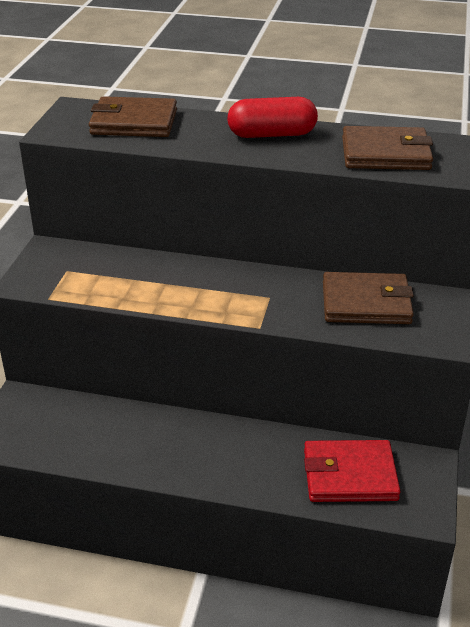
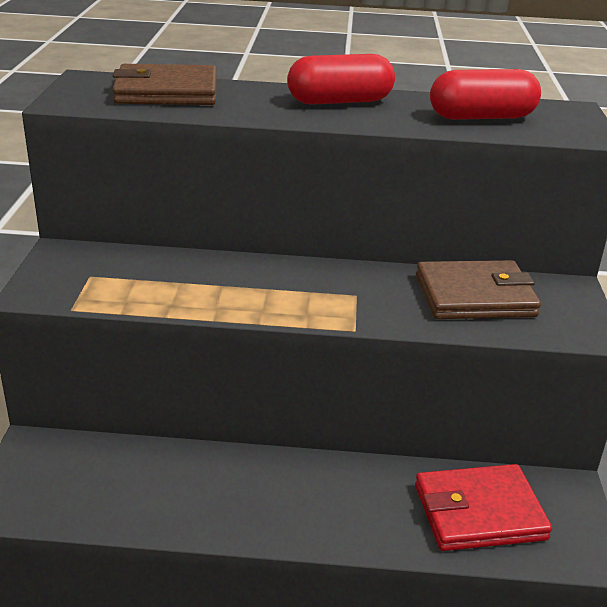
camera: 10 degrees left, 5 degrees down
(385, 154) = (482, 117): brown wallet -> red capsule

